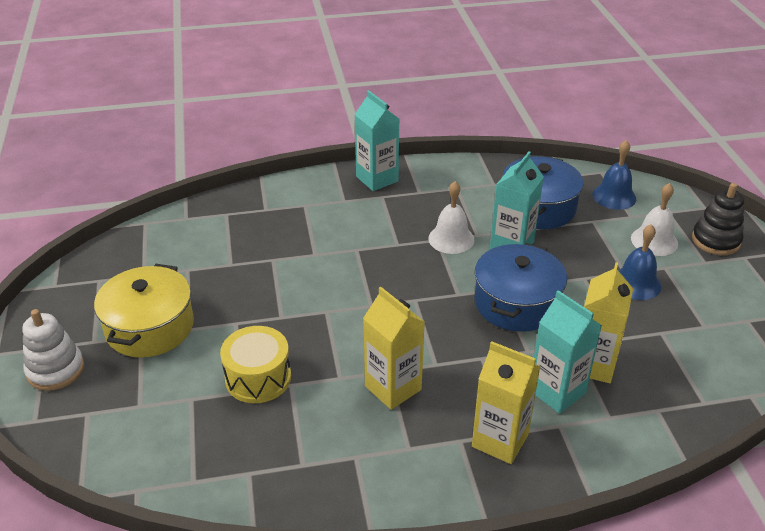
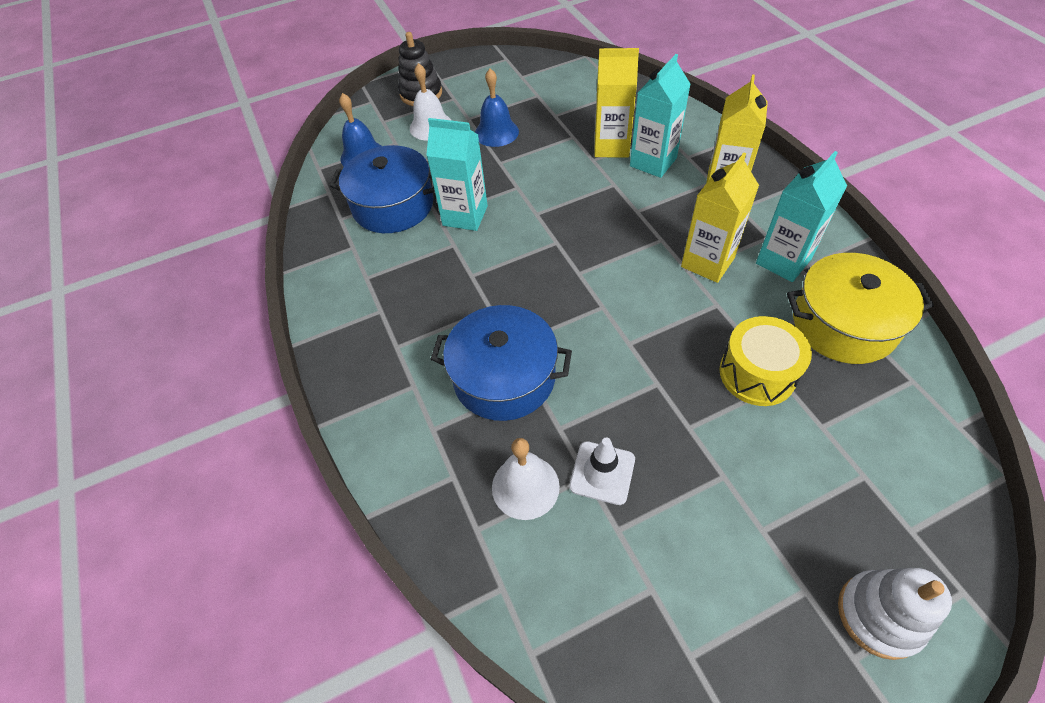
camera: 100 degrees left, 15 degrees up
(150, 327) = (744, 526): yellow pot -> yellow pot (843, 324)
(228, 271) = (602, 473): none -> white traffic cone
(377, 179) = (357, 361): turquoise carton -> turquoise carton (783, 261)
(451, 239) = (467, 264): white bell -> white bell (525, 486)
(516, 303) = (553, 200): blue pot -> blue pot (504, 377)

